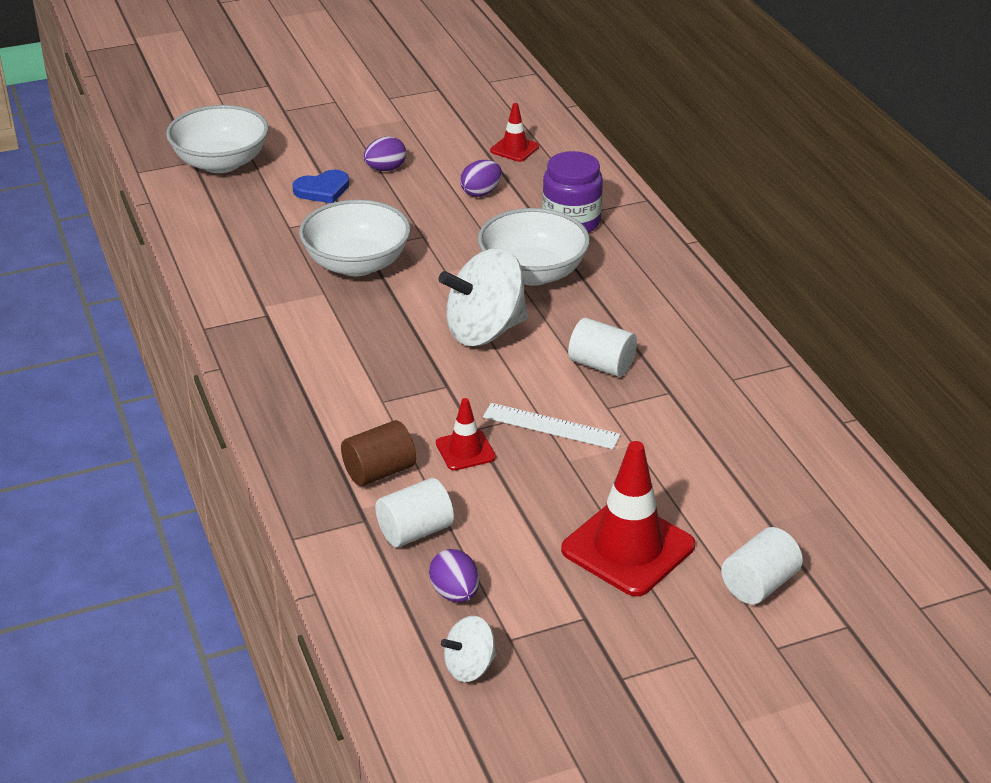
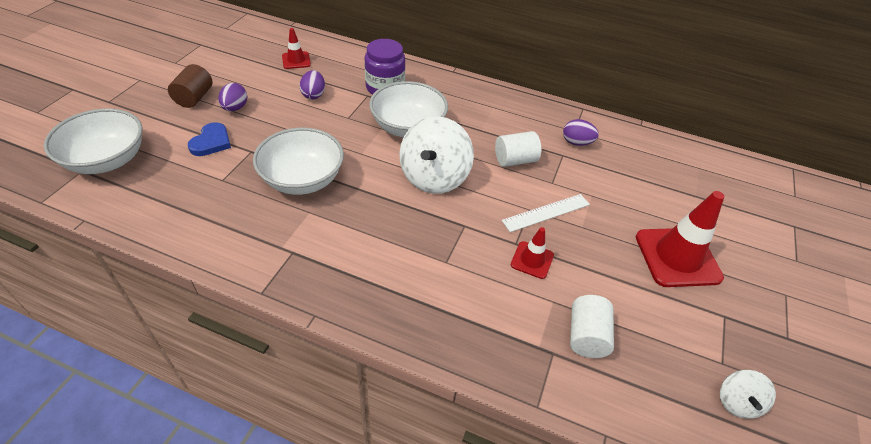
camera: 50 degrees left, 10 degrees up
(379, 471) = (512, 312): brown cylinder -> brown cylinder (194, 98)
(455, 593) = (661, 359): purple egg -> purple egg (576, 142)
(759, 584) = (742, 232): white cylinder -> none

